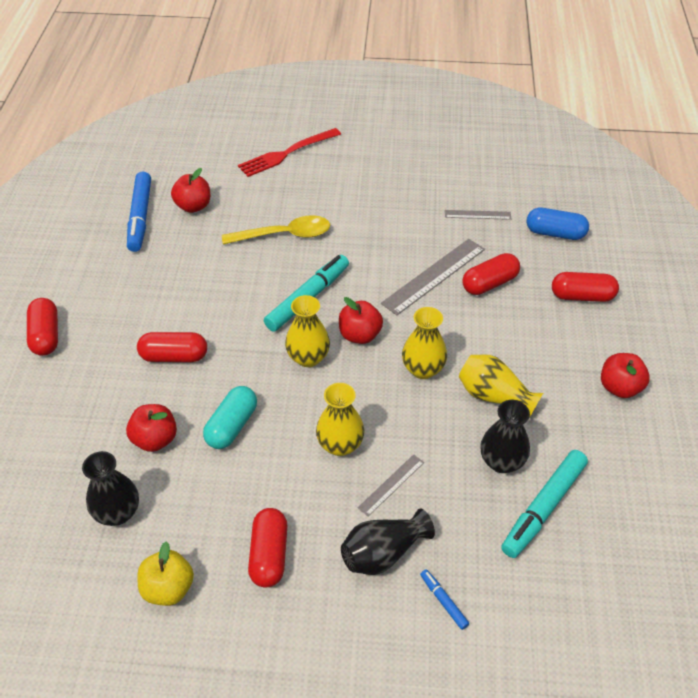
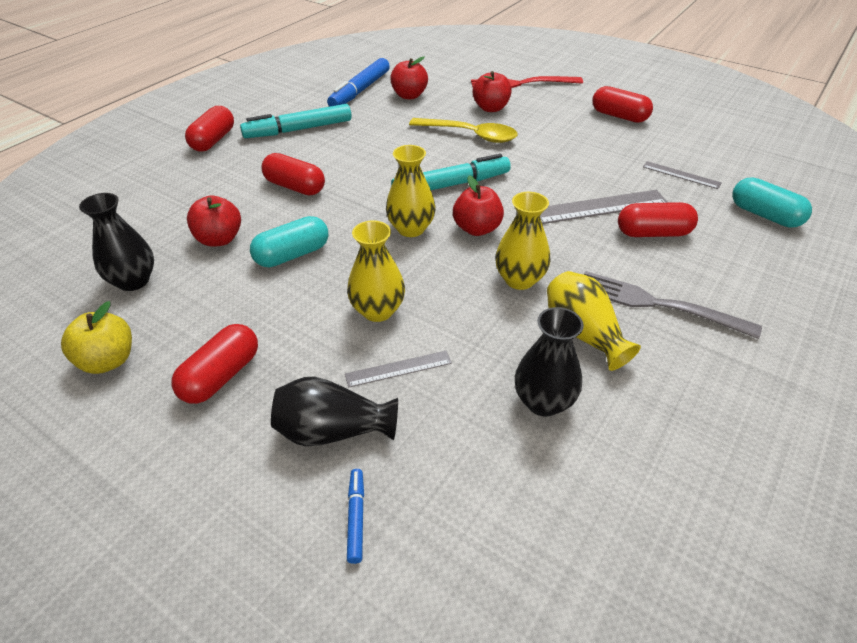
camera: 30 degrees right, 5 degrees down
(526, 348) = (656, 304): none -> grey fork
(543, 508) = (561, 475): turquoise marker -> turquoise marker (298, 130)
(555, 233) = (764, 215): blue capsule -> turquoise capsule
(582, 296) = (762, 280): red capsule -> red capsule (619, 116)
(619, 387) = (757, 388): red apple -> red apple (491, 108)

